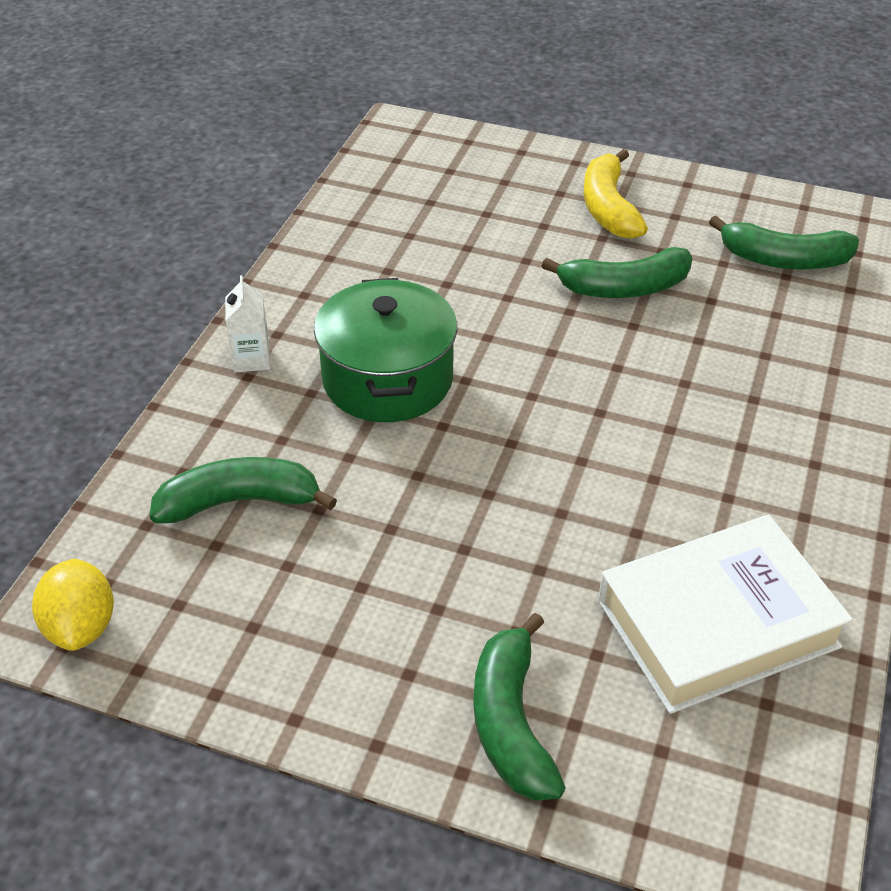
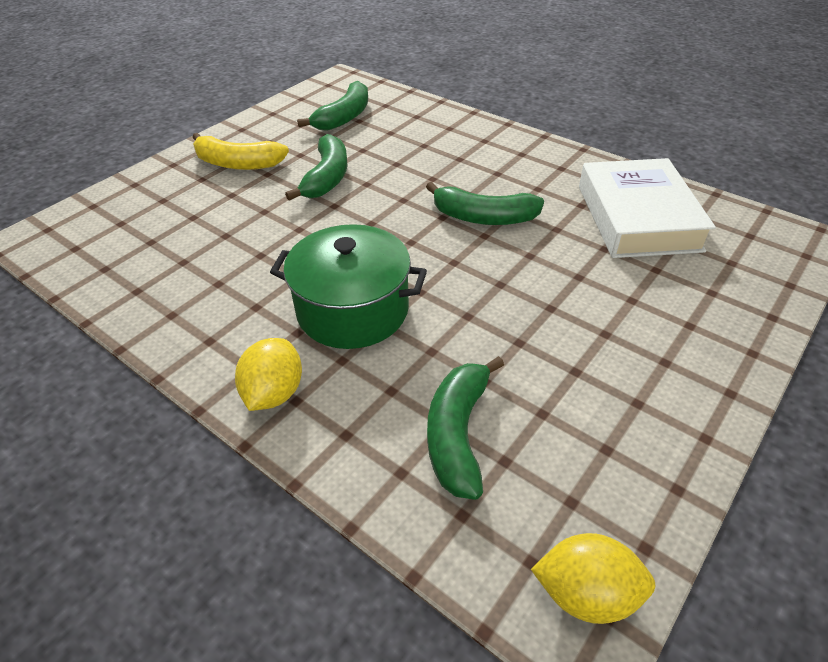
camera: 70 degrees left, 0 degrees up
(251, 359) = (274, 393): white carton -> yellow lemon
(511, 722) = (711, 319): green banana -> green banana (483, 217)

